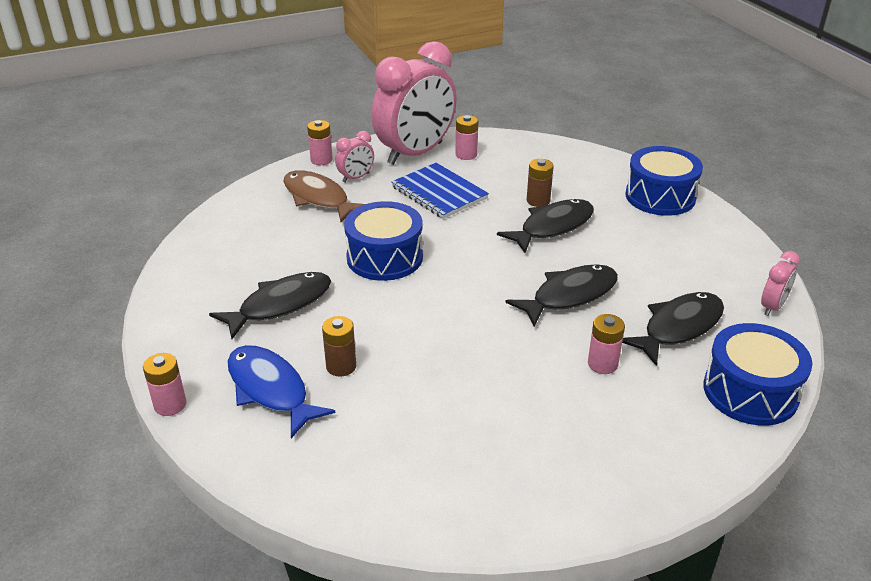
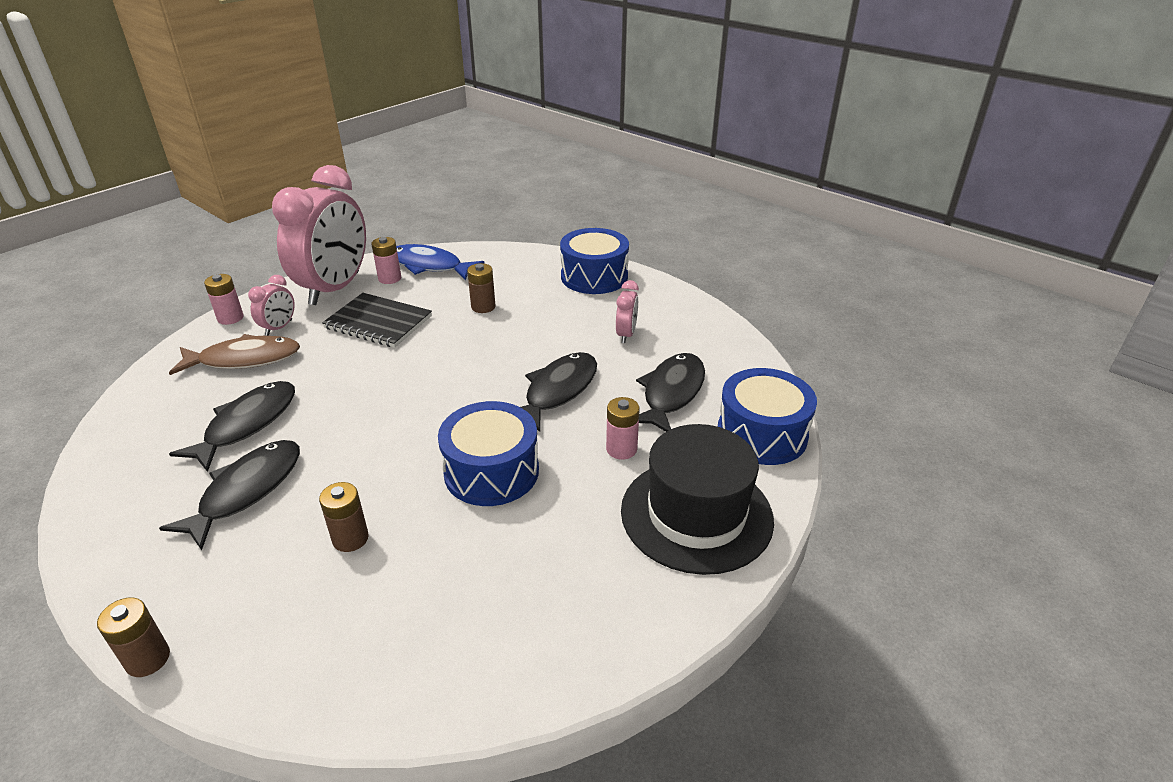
camera: 25 degrees left, 0 degrees up
(170, 405) = (148, 659): pink battery -> brown battery
(270, 390) = (275, 594): blue fish -> blue fish (429, 266)
(318, 198) = (244, 359): brown fish -> brown fish turned 150 degrees clockwise
(384, 257) = (348, 404): blue drum -> blue drum (491, 471)
(439, 193) = (378, 322): blue notebook -> black notebook
(552, 227) = (509, 329): black fish -> black fish (247, 424)
(643, 442) = (696, 514): none -> black hat
(772, 307) = (739, 351): pink clock -> pink clock (626, 334)

